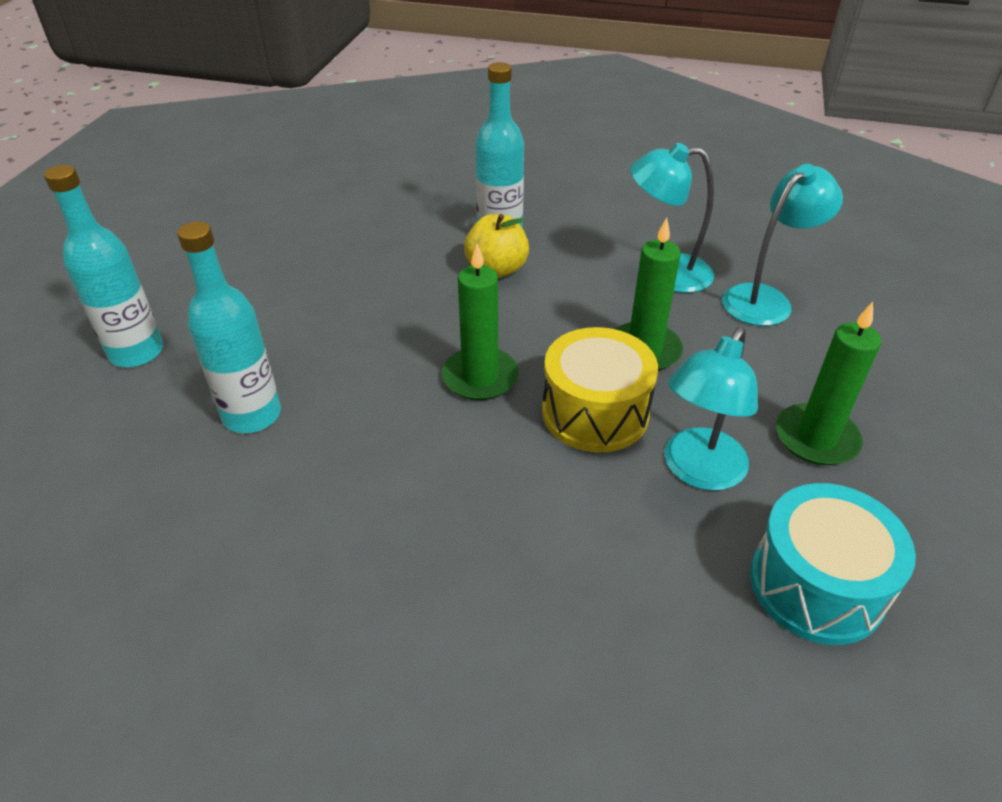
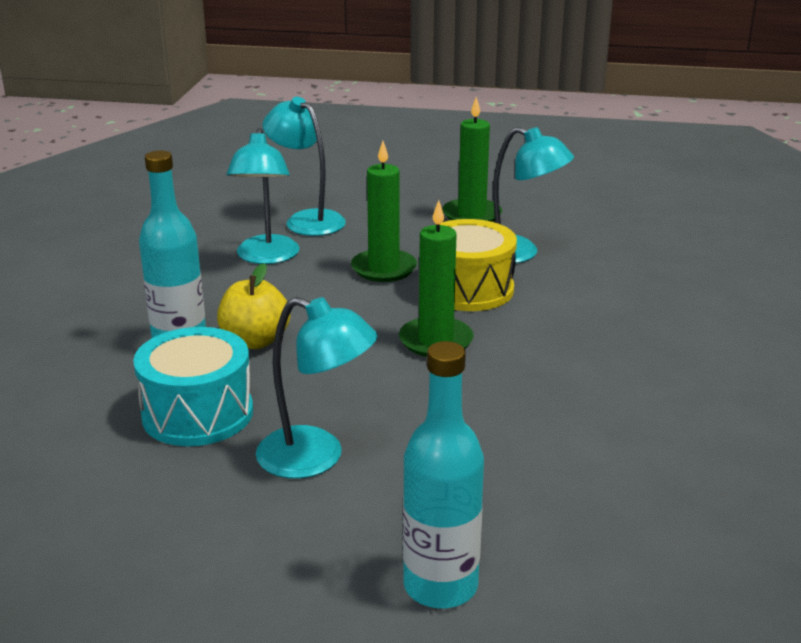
camera: 95 degrees left, 15 degrees down
(252, 415) = (526, 465): turquoise bottle -> none
(312, 300) = (316, 458): none -> turquoise lamp
(816, 585) = (600, 225): turquoise drum -> turquoise drum (197, 413)

